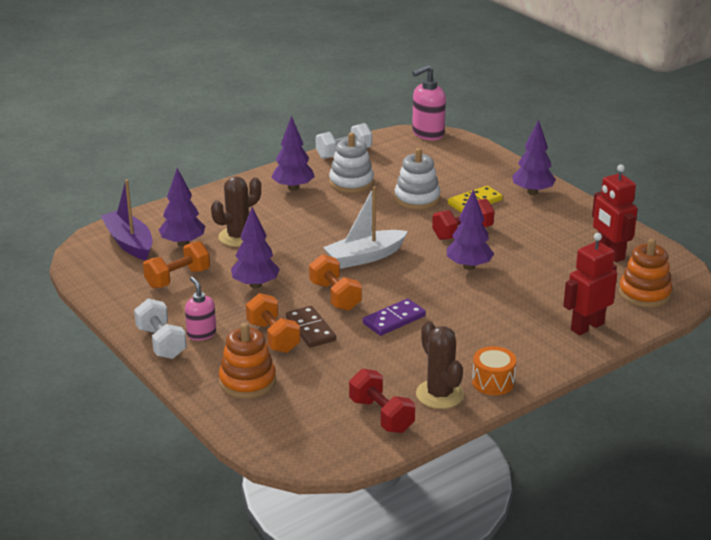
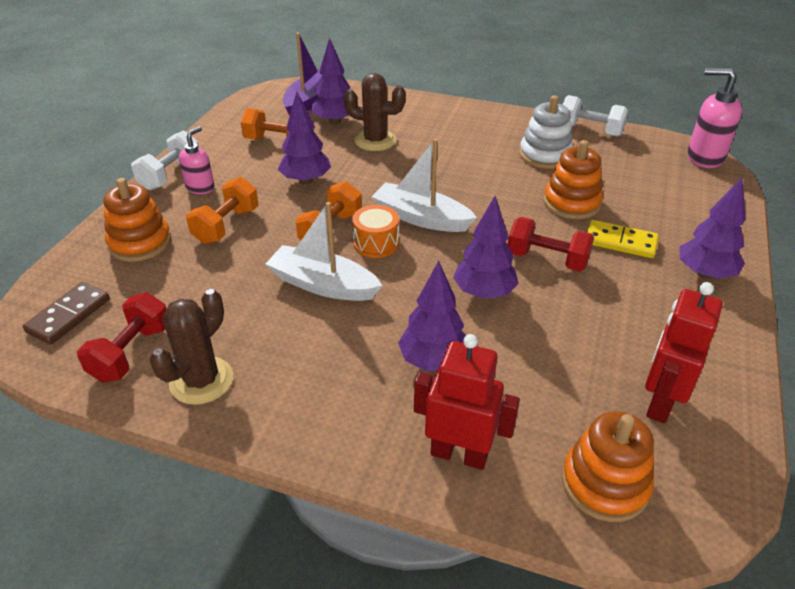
camera: 55 degrees right, 10 degrees up
(293, 188) = (491, 132): purple tree -> purple tree (433, 361)
(310, 329) = (258, 241): brown domino -> brown domino (68, 315)
(394, 320) = (323, 285): purple domino -> white boat
(417, 199) = (571, 203): white stacking toy -> orange stacking toy
(493, 382) = (258, 415): orange drum -> orange drum (376, 243)

